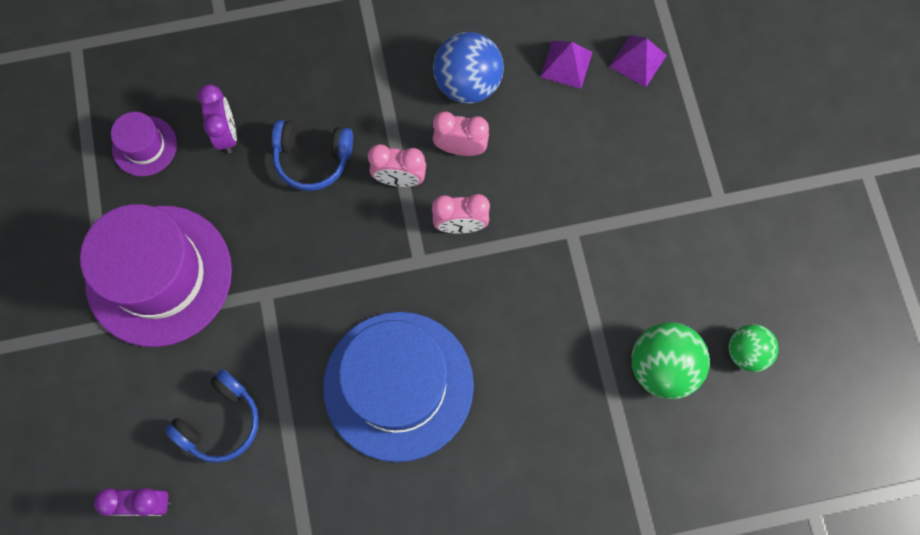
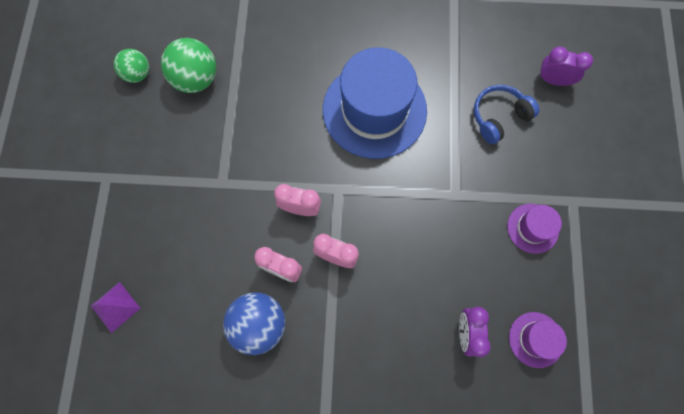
camera: 165 degrees left, 0 degrees up
(159, 275) = (532, 228): purple hat -> purple hat, size x0.46
(312, 159) = (400, 291): blue headphones -> none
(566, 64) = (173, 319): purple pyramid -> none

